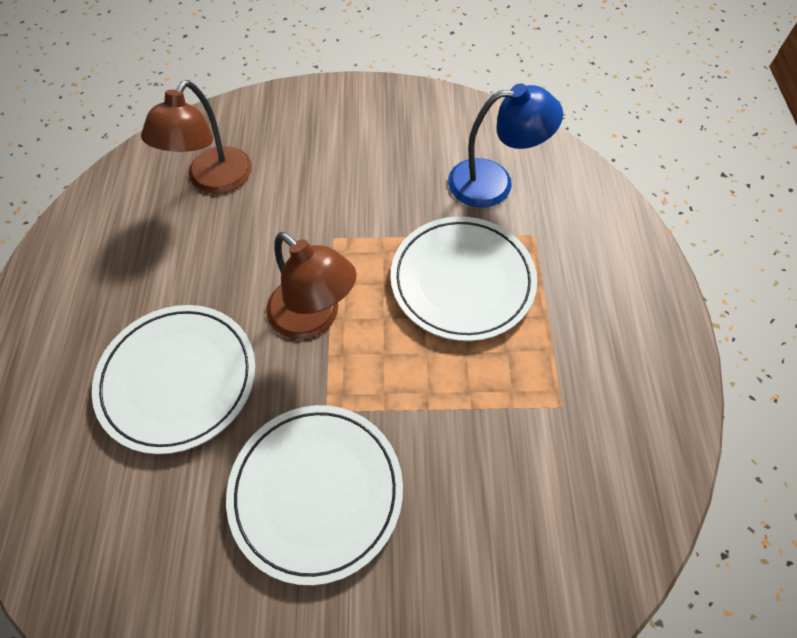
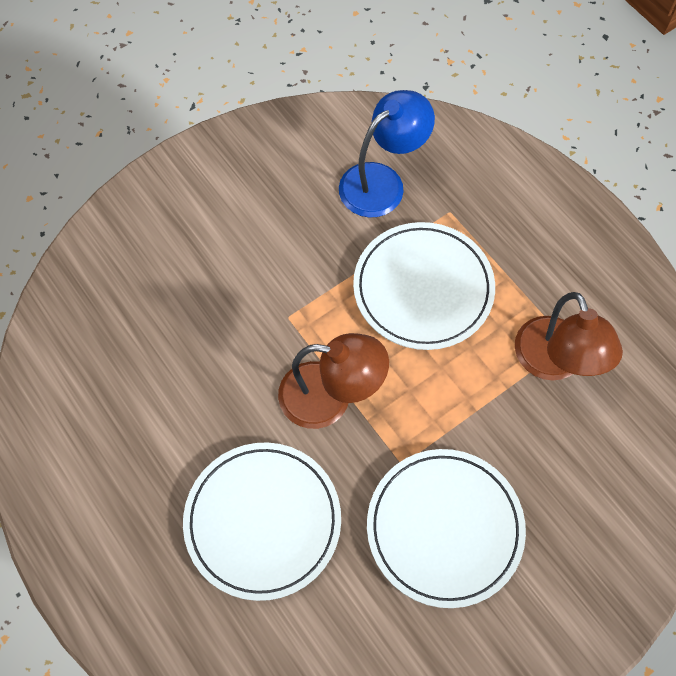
camera: 35 degrees left, 5 degrees up
(213, 181) = (132, 330): brown lamp -> brown lamp (554, 363)

